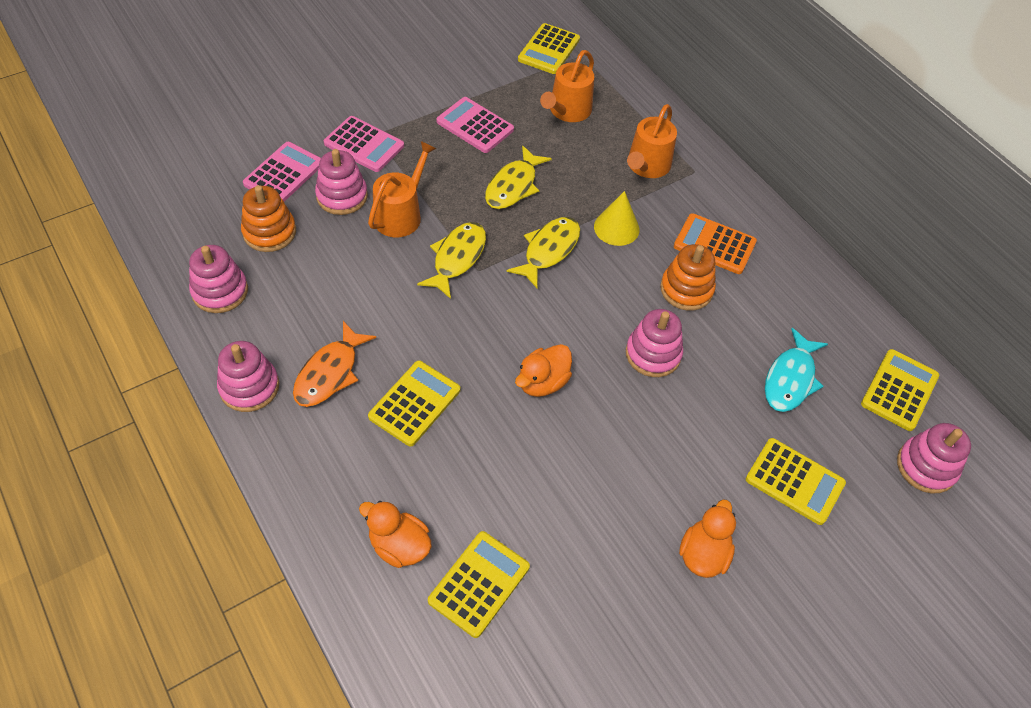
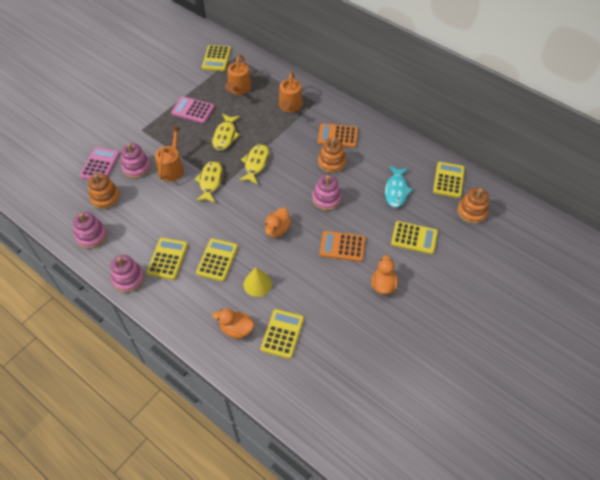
camera: 15 degrees left, 0 degrees up
(330, 373) = (167, 259): orange fish -> yellow calculator
(364, 145) = (137, 137): pink calculator -> none
(616, 228) = (286, 142): yellow cone -> yellow cone (257, 284)
(651, 453) = (342, 246): none -> orange calculator
(926, 467) = (471, 212): pink stacking toy -> orange stacking toy

